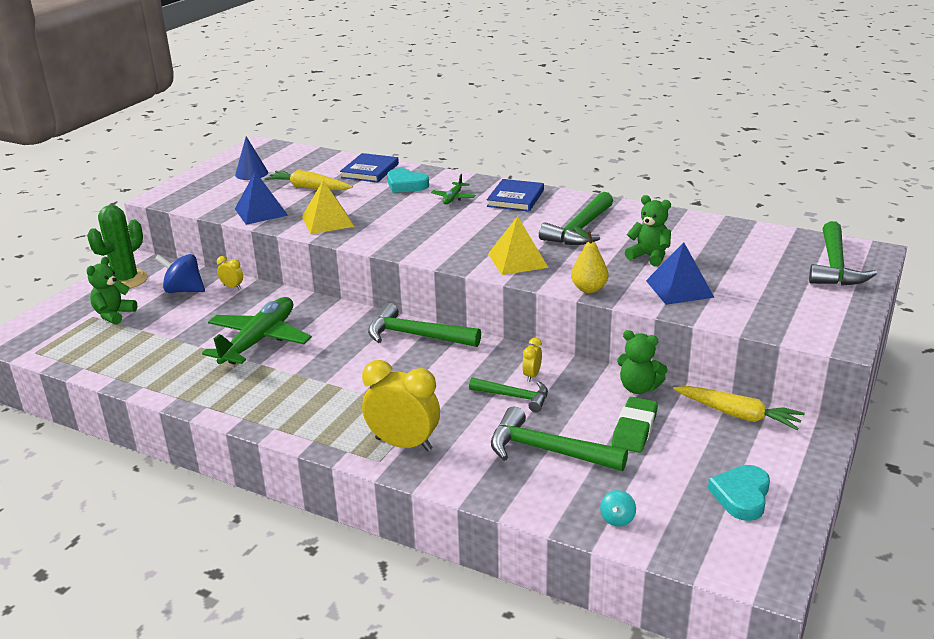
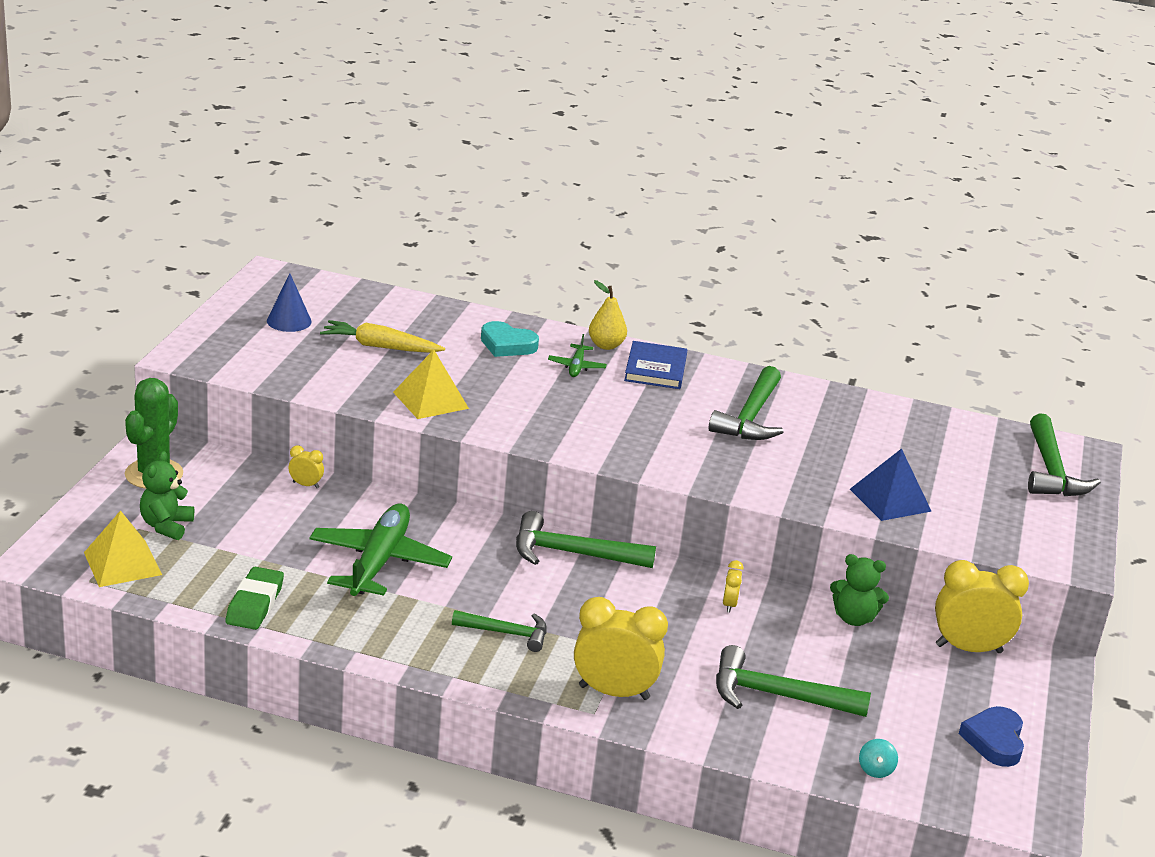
camera: 15 degrees left, 0 degrees up
(184, 290) = (242, 490): blue spinning top -> none
(261, 212) = (335, 384): blue pyramid -> none
(370, 171) = (449, 321): blue book -> none
(514, 397) = (718, 632): green hammer -> green hammer (506, 633)
(517, 260) = (692, 460): yellow pyramid -> yellow pyramid (122, 563)
(589, 289) = (789, 500): yellow pear -> yellow pear (606, 345)
(634, 429) = (863, 668): green eraser -> green eraser (255, 604)
(649, 256) = (843, 456): green teddy bear -> none
(737, 415) = (968, 648): yellow carrot -> yellow clock
(741, 496) = (994, 740): turquoise heart -> blue heart

